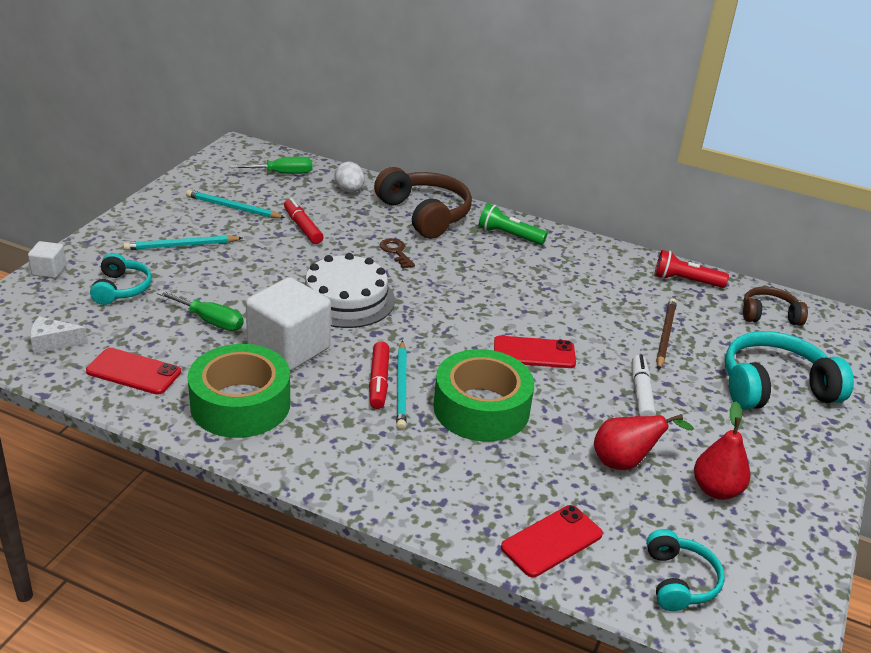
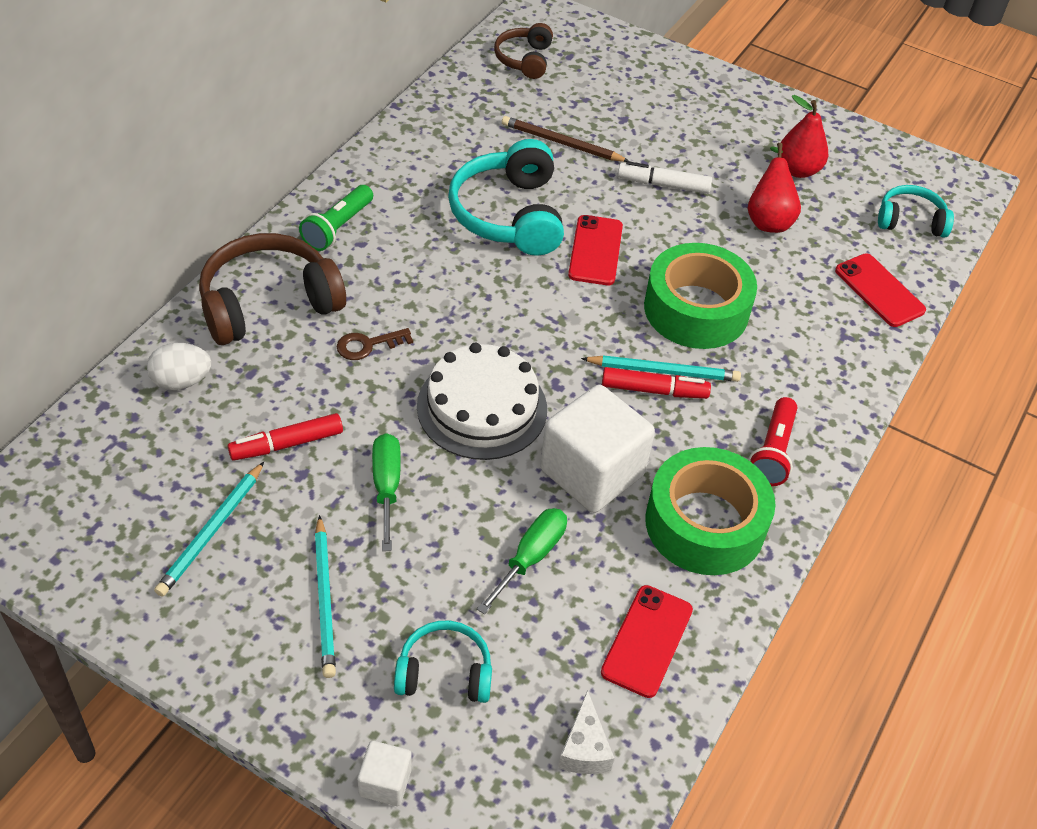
camera: 85 degrees left, 15 degrees up
(282, 173) = (103, 463): green screwdriver -> green screwdriver (386, 487)
(685, 281) = (455, 101): red flashlight -> red flashlight (772, 452)
(775, 387) = (647, 92): turquoise headphones -> turquoise headphones (509, 215)

